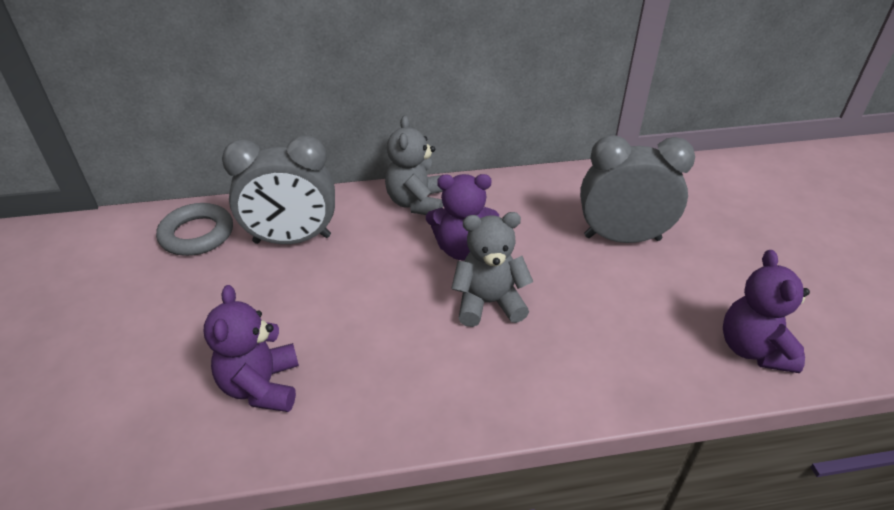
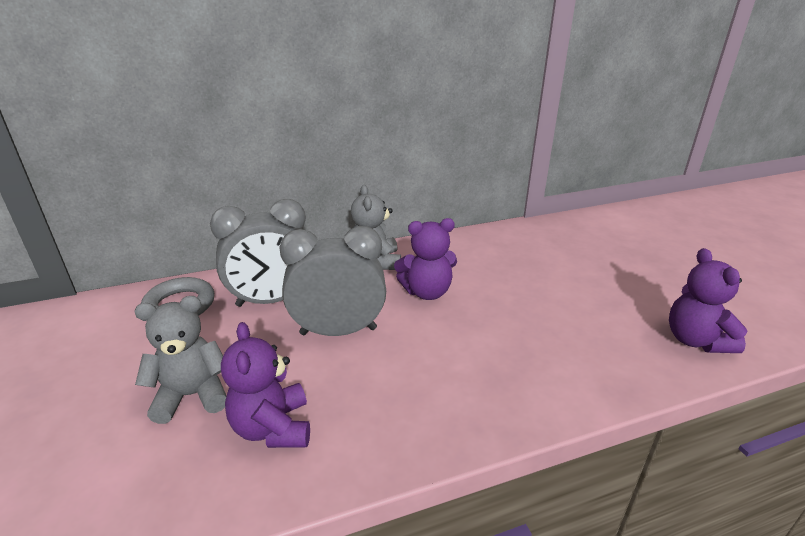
camera: 10 degrees left, 10 degrees down
(488, 303) = (464, 331): grey teddy bear -> grey teddy bear (192, 395)
(622, 238) = (556, 271): grey clock -> grey clock (338, 331)

